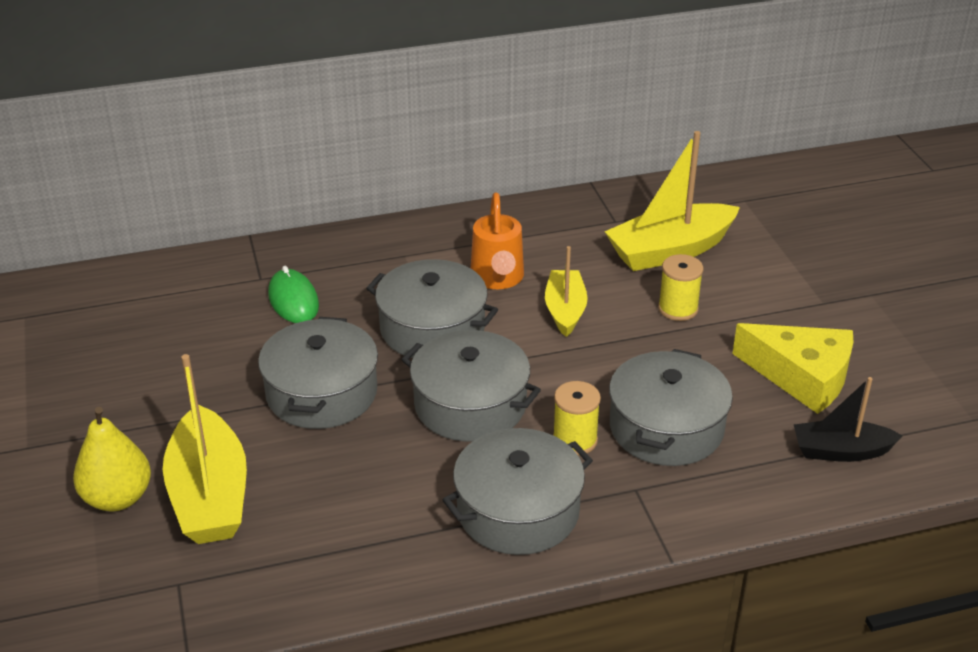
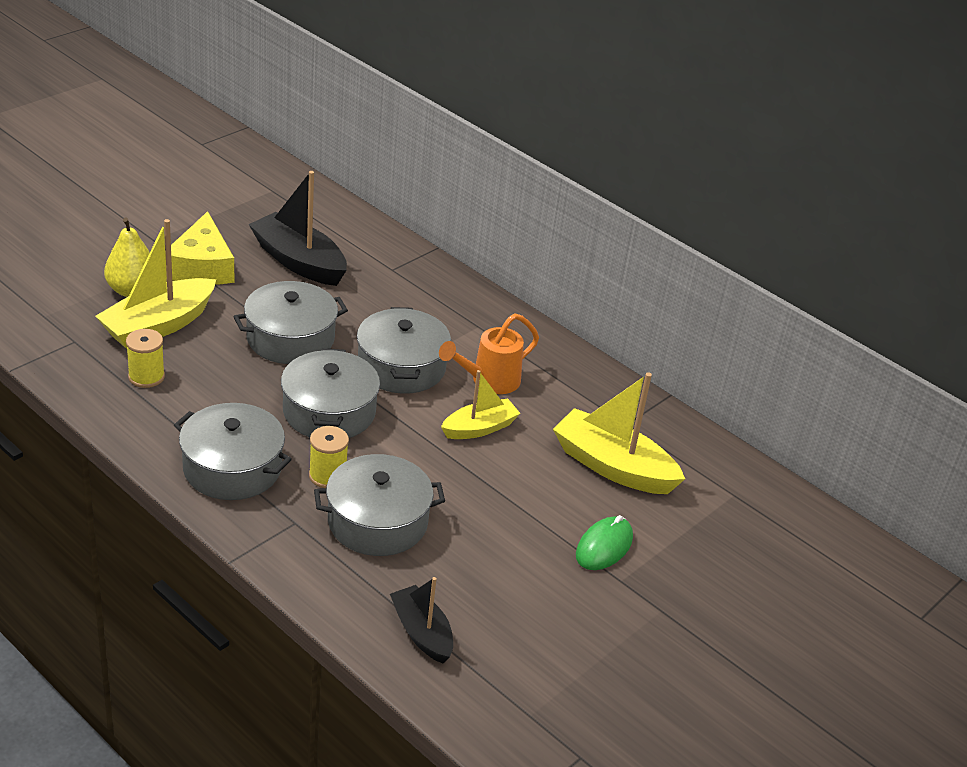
camera: 55 degrees right, 0 degrees up
(185, 341) = (299, 261): none -> black boat
(293, 300) = (380, 292): green mouse -> green mouse (604, 546)
(678, 309) = (535, 491): yellow spool -> yellow spool (146, 377)
(802, 376) = (503, 588): yellow cheese -> yellow cheese (201, 266)

